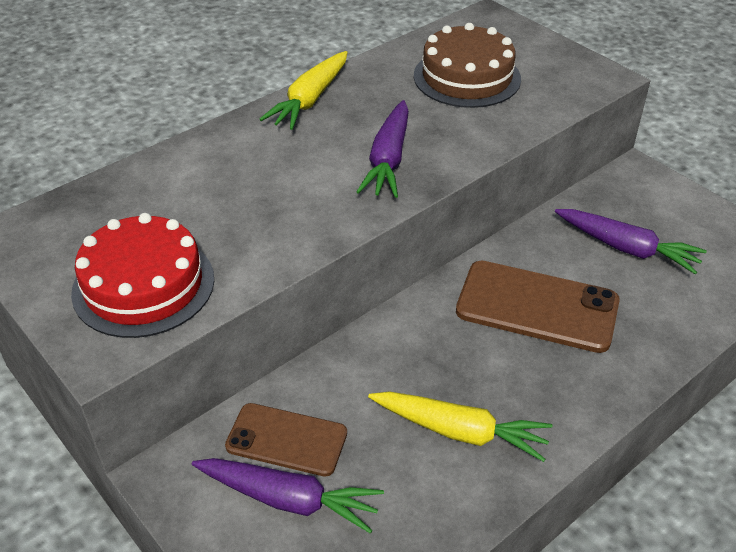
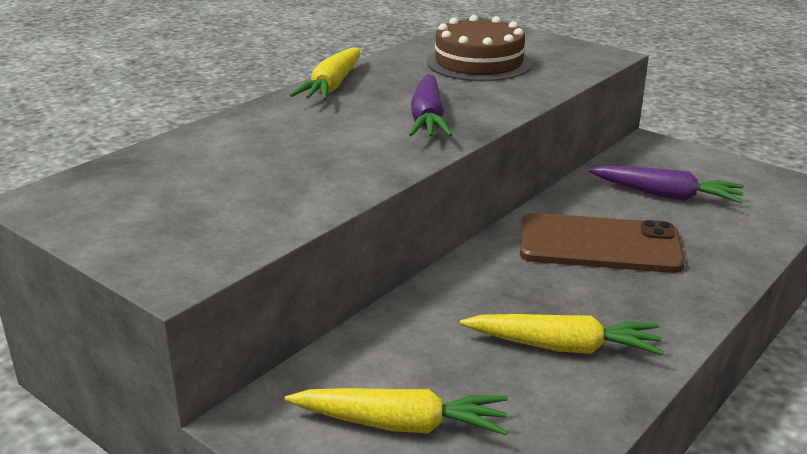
camera: 10 degrees left, 15 degrees down
(143, 285) = (206, 223): red cake -> none
(286, 439) = (380, 374): brown phone -> none
(289, 499) = (401, 424): purple carrot -> yellow carrot

